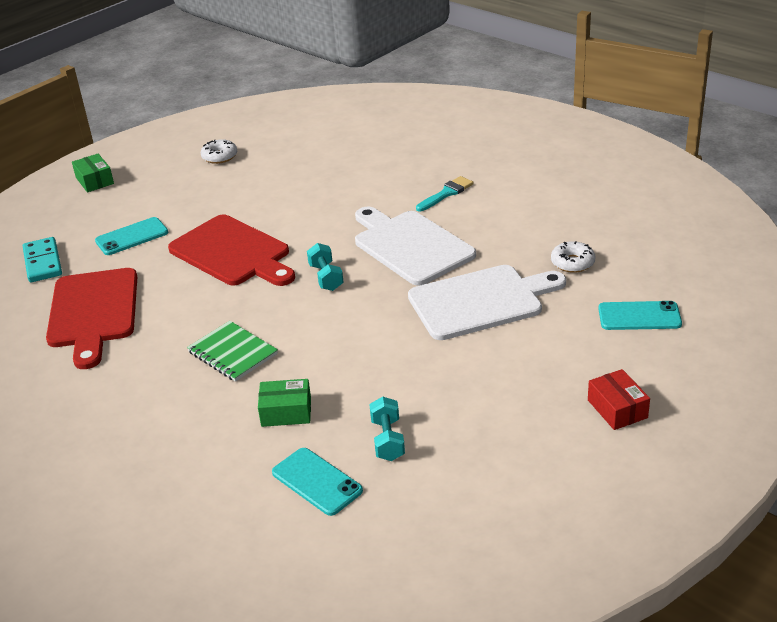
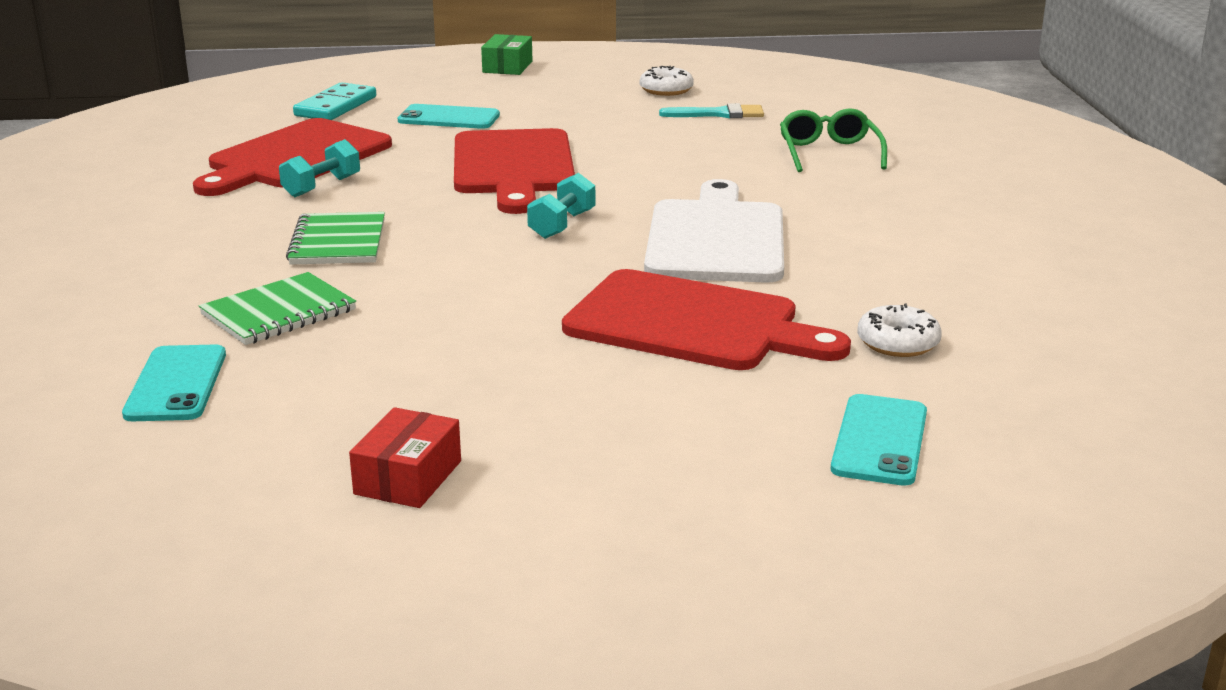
camera: 40 degrees right, 10 degrees down
(286, 412) = (279, 313): green box -> green notebook
(373, 163) = (829, 153): none -> green glasses
(387, 440) = (316, 390): turquoise dumbbell -> turquoise dumbbell (322, 187)
(446, 193) = (864, 211): turquoise brush -> turquoise brush (719, 114)
(480, 301) = (692, 323): white cutting board -> red cutting board
(617, 409) = (637, 516): red box -> red box (408, 477)
(639, 316) = (880, 440): turquoise phone -> turquoise phone turned 60 degrees clockwise

